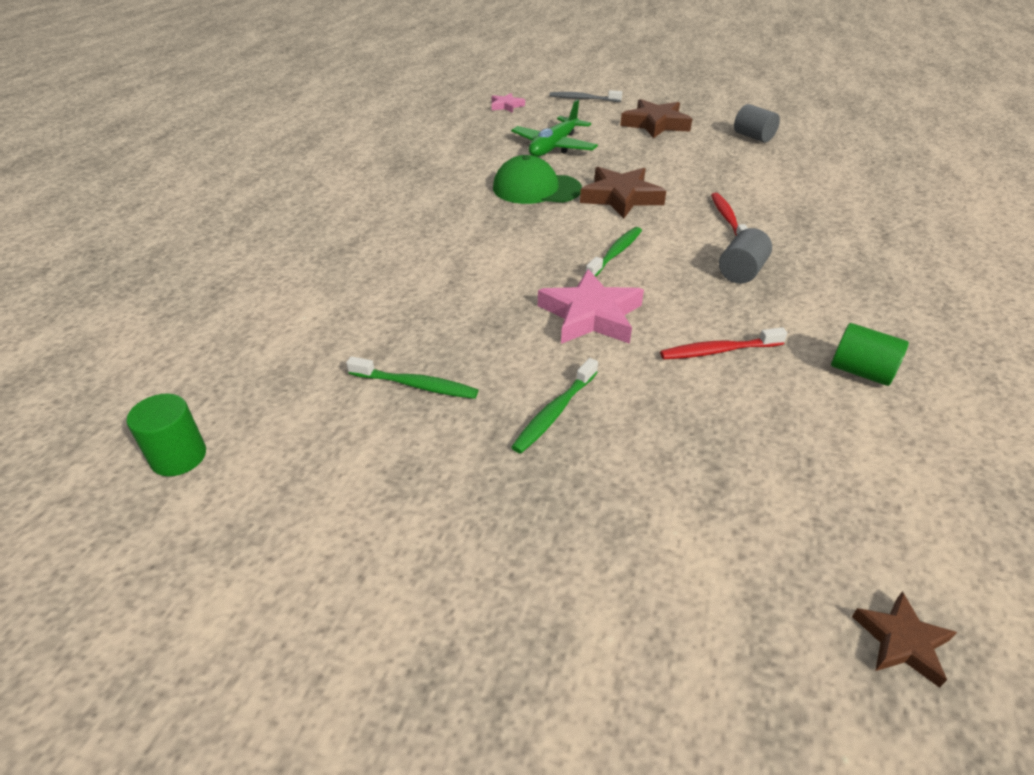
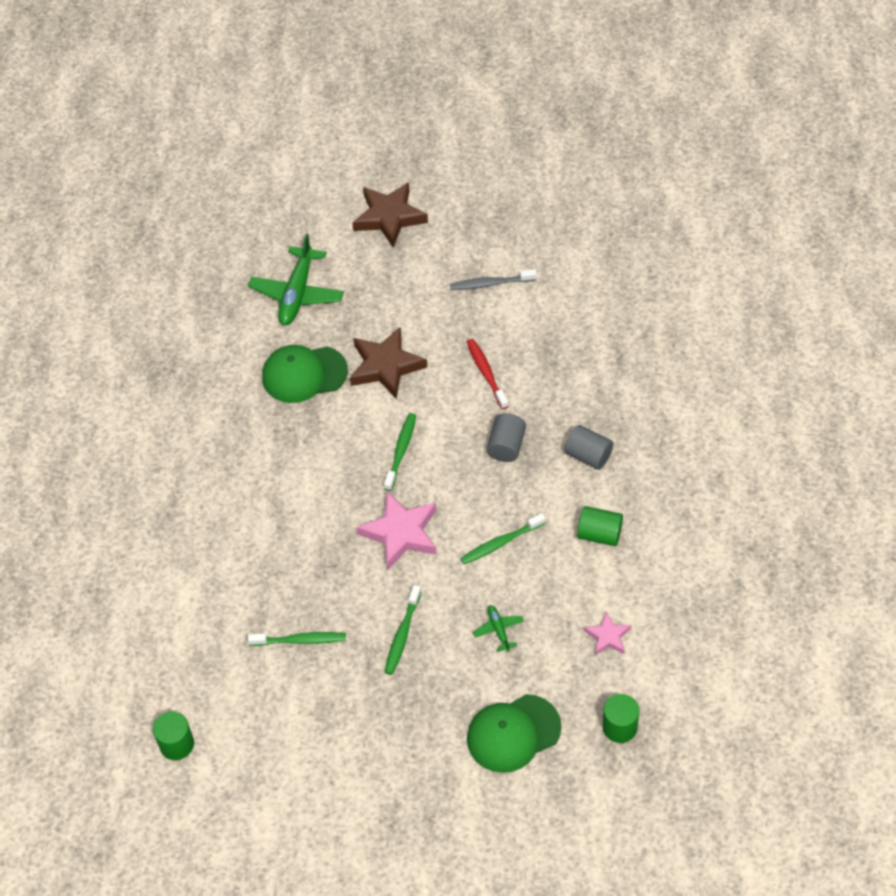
camera: 15 degrees left, 15 degrees up
(506, 106) = (218, 221): pink star -> pink star (607, 636)
(583, 99) = (298, 180): grey toothbrush -> grey toothbrush (491, 283)
(694, 592) = (513, 733): none -> green cap
(697, 441) = (498, 630): none -> green plane
(719, 351) = (501, 543): red toothbrush -> green toothbrush
(753, 137) = (493, 217): grey cylinder -> grey cylinder (588, 455)
(901, 641) = (619, 727): brown star -> green cylinder

